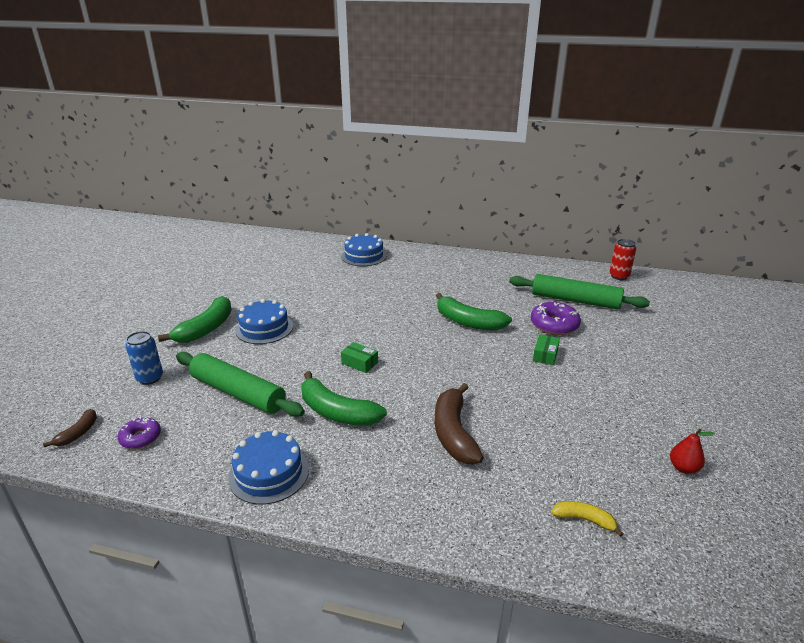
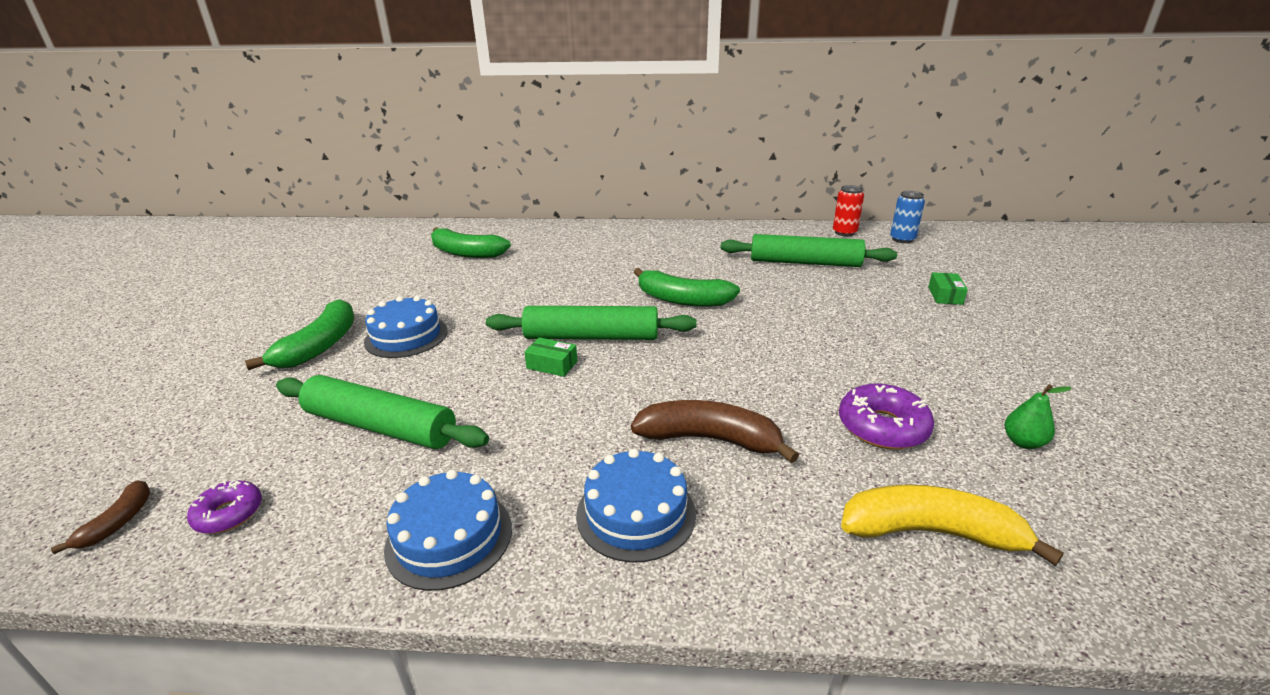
camera: 10 degrees left, 0 degrees up
(150, 378) = (238, 423): blue can -> blue can (902, 239)
(337, 412) = (535, 433): green banana -> green banana (466, 253)
(364, 256) = (525, 238): blue cake -> blue cake (636, 513)
(393, 344) = (591, 337): none -> green rolling pin
(454, 433) = (709, 439): brown banana -> brown banana turned 120 degrees clockwise
(545, 355) = (793, 327): green box -> green box (945, 295)
(554, 325) = (790, 292): purple donut -> purple donut (882, 427)
(584, 519) = (930, 532): yellow banana -> yellow banana, size x1.95
(683, 468) = (1023, 442): red pear -> green pear

